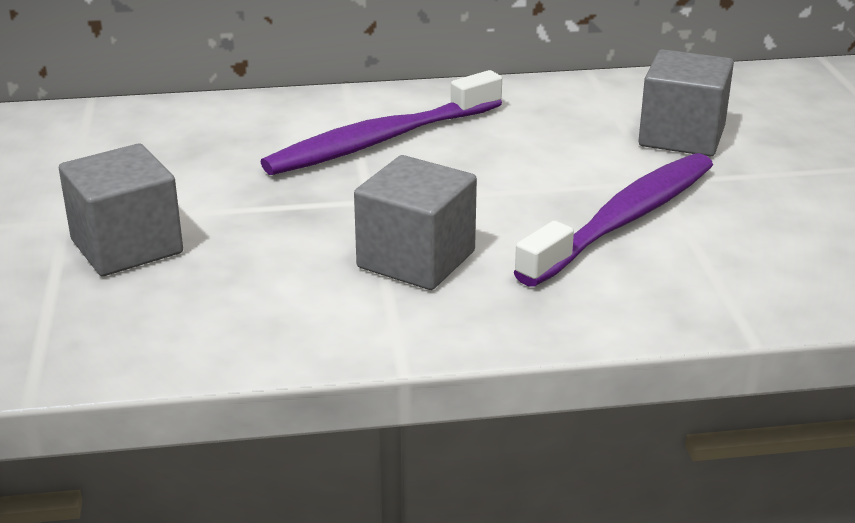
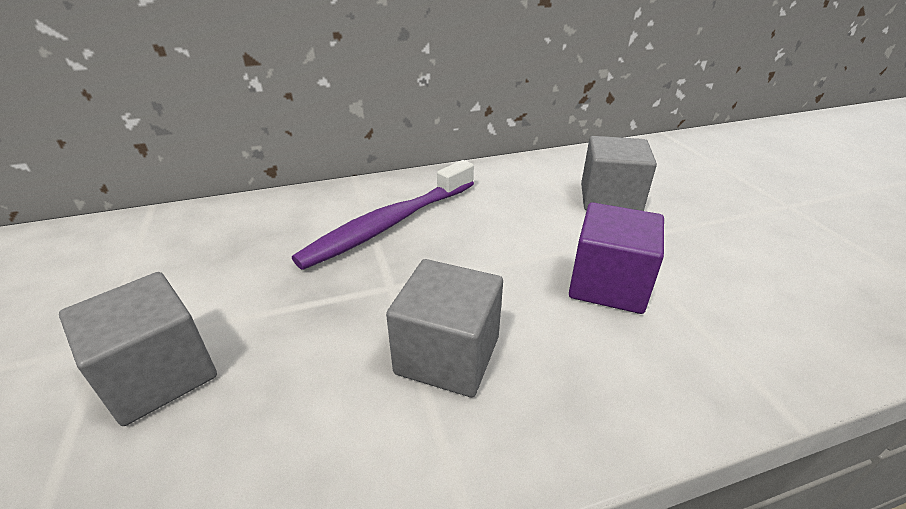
camera: 10 degrees left, 5 degrees up
(624, 220) = (608, 284): purple toothbrush -> purple cube

